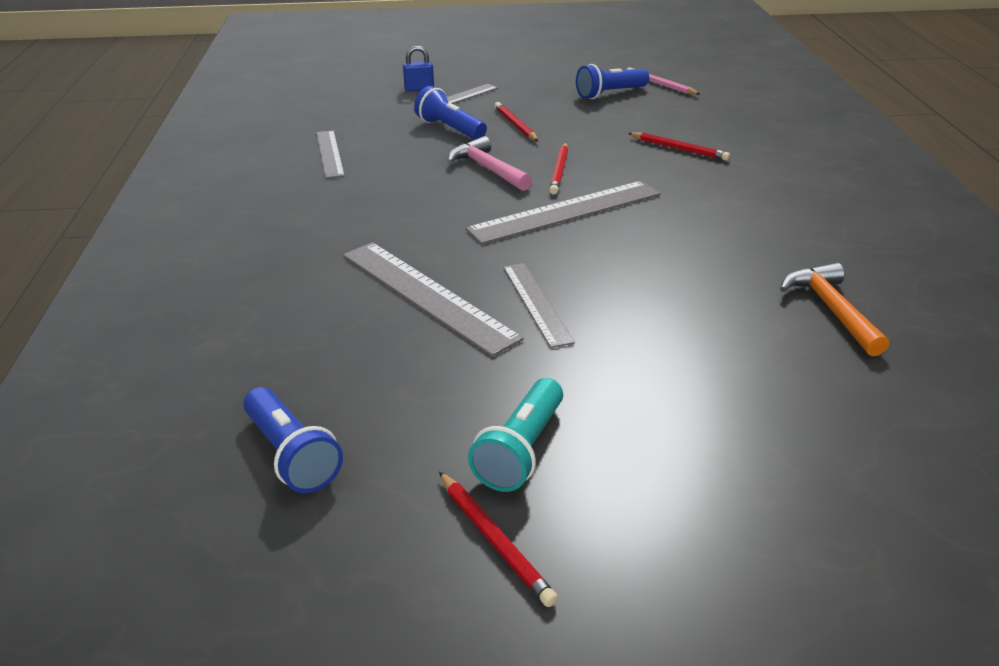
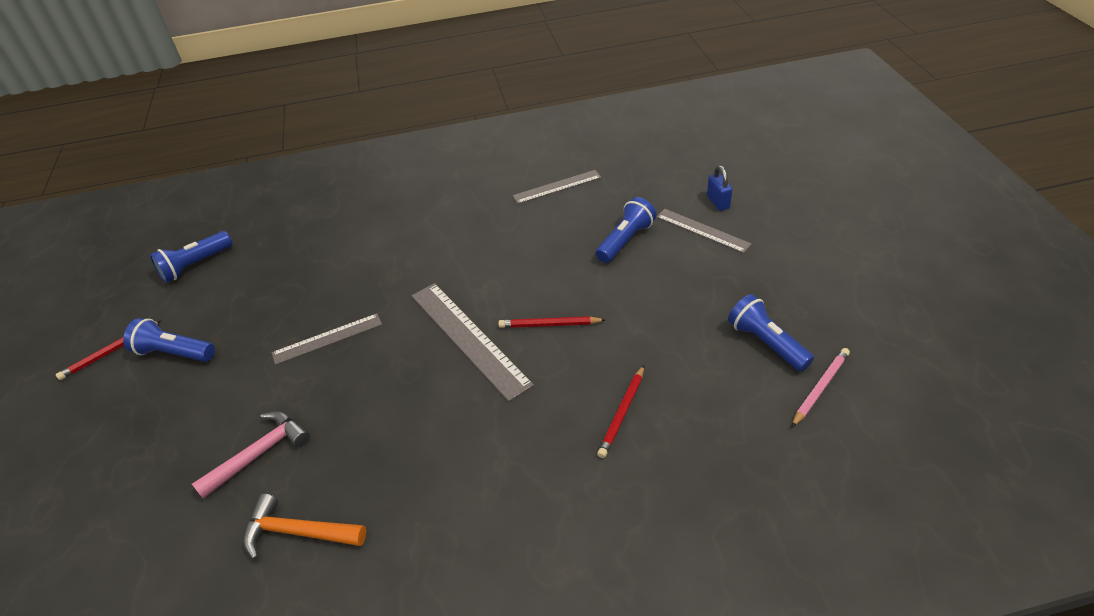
camera: 85 degrees right, 10 degrees up
(426, 295) = (342, 282): grey ruler -> none
(488, 169) = (545, 278): pink hammer -> pink hammer (259, 454)
(515, 125) = (649, 280): red pencil -> none
(521, 450) = (174, 353): turquoise flashlight -> blue flashlight
(831, 310) = (298, 532): orange hammer -> orange hammer turned 150 degrees counterclockwise

